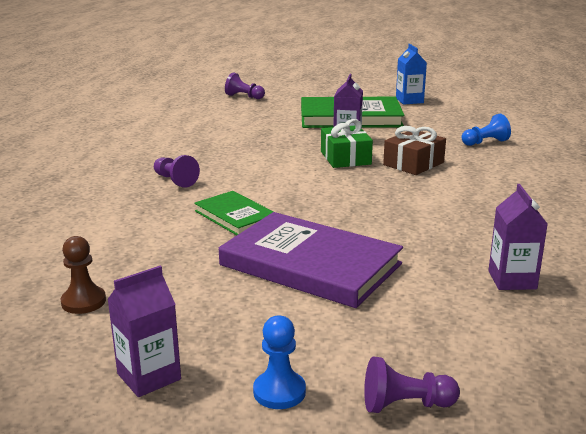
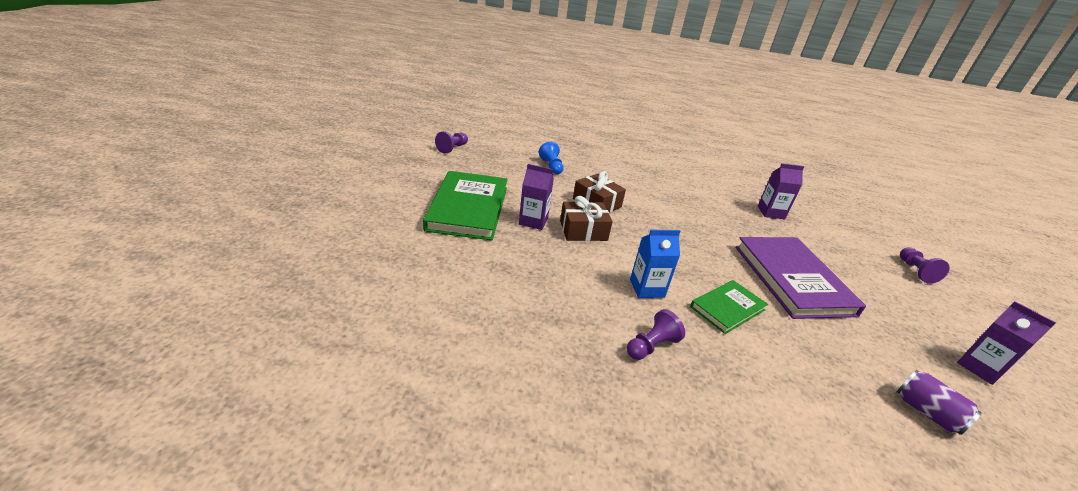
camera: 90 degrees left, 10 degrees up
(83, 302) = (926, 412): brown pawn -> purple can
(244, 97) = (345, 266): purple pawn -> purple pawn (452, 148)
(279, 392) = (943, 311): blue pawn -> none
(310, 264) = (792, 279): purple book -> purple book turned 45 degrees counterclockwise
(345, 158) = (583, 230): green gift -> brown gift
(409, 100) = (427, 170): blue carton -> blue carton (647, 288)

